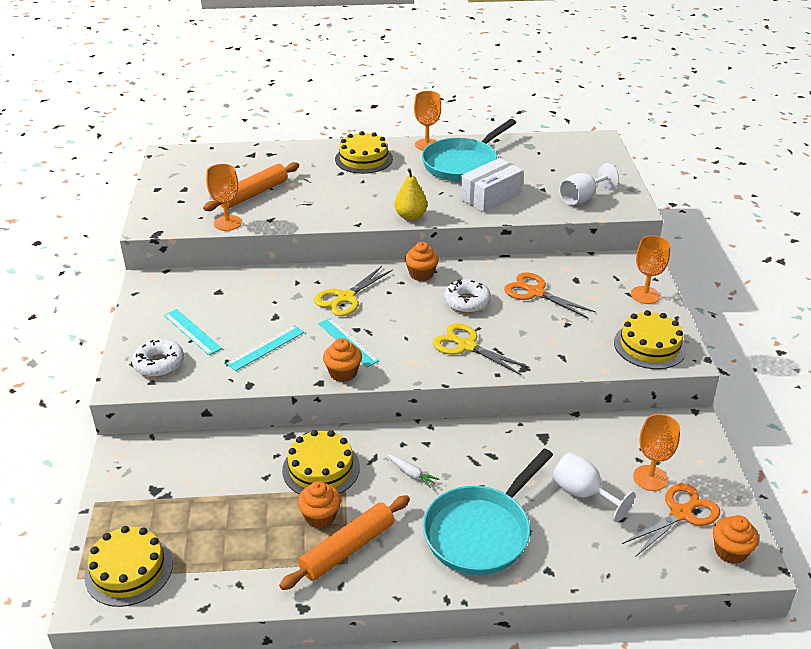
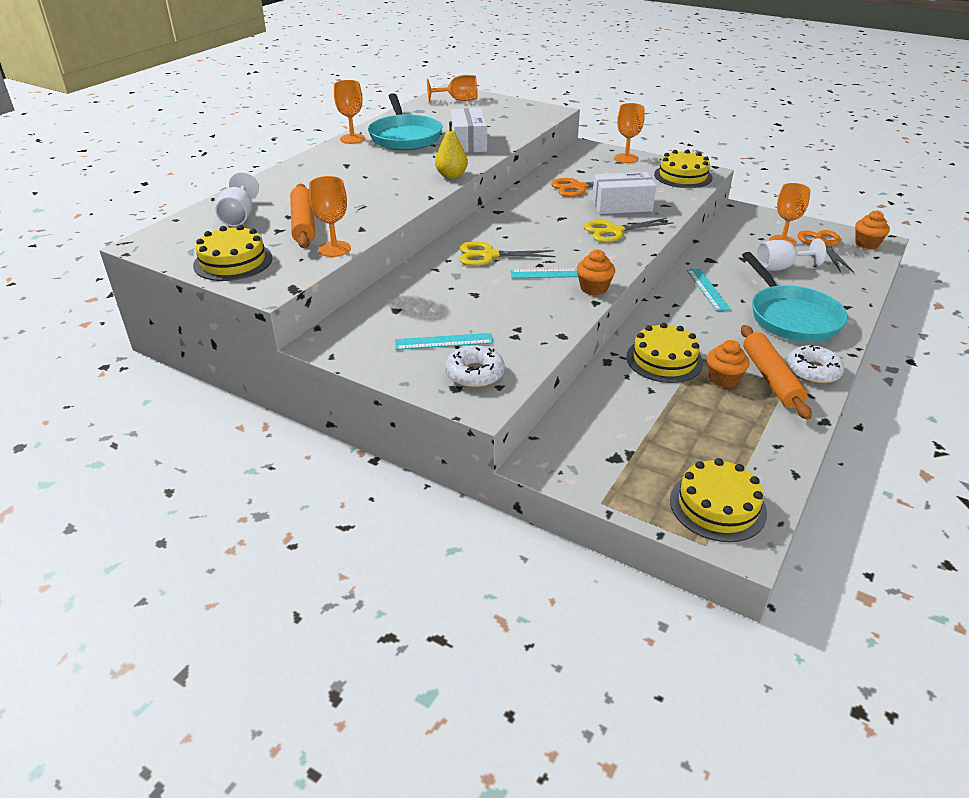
camera: 55 degrees left, 0 degrees up
(266, 348) = (516, 312): turquoise ruler -> turquoise ruler (708, 289)
(345, 298) = (489, 255): yellow scissors -> yellow scissors turned 105 degrees clockwise
(363, 159) = (329, 165): yellow cake -> yellow cake (233, 261)
(411, 474) = (706, 322): white carrot -> none
(421, 274) = (498, 217): orange cupcake -> none
(467, 302) = (559, 213): white donut -> white donut (813, 371)
(527, 331) = (622, 205): none -> white box
(582, 152) = (458, 100): none -> orange goblet
(582, 198) = (518, 119): white goblet -> white goblet (239, 217)

